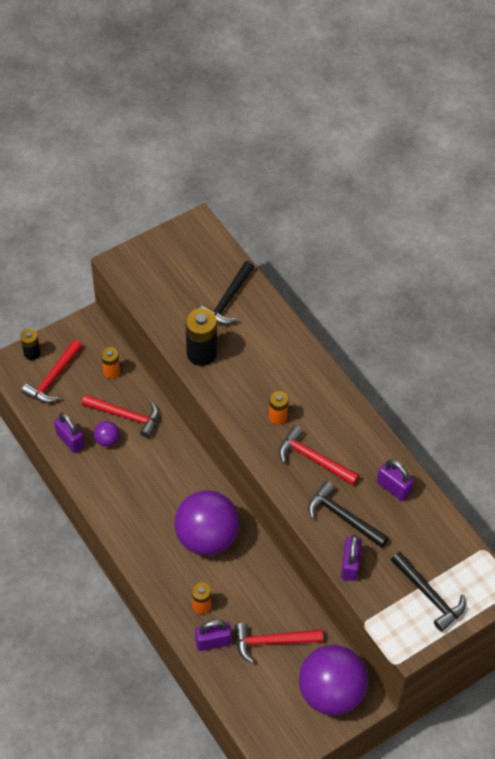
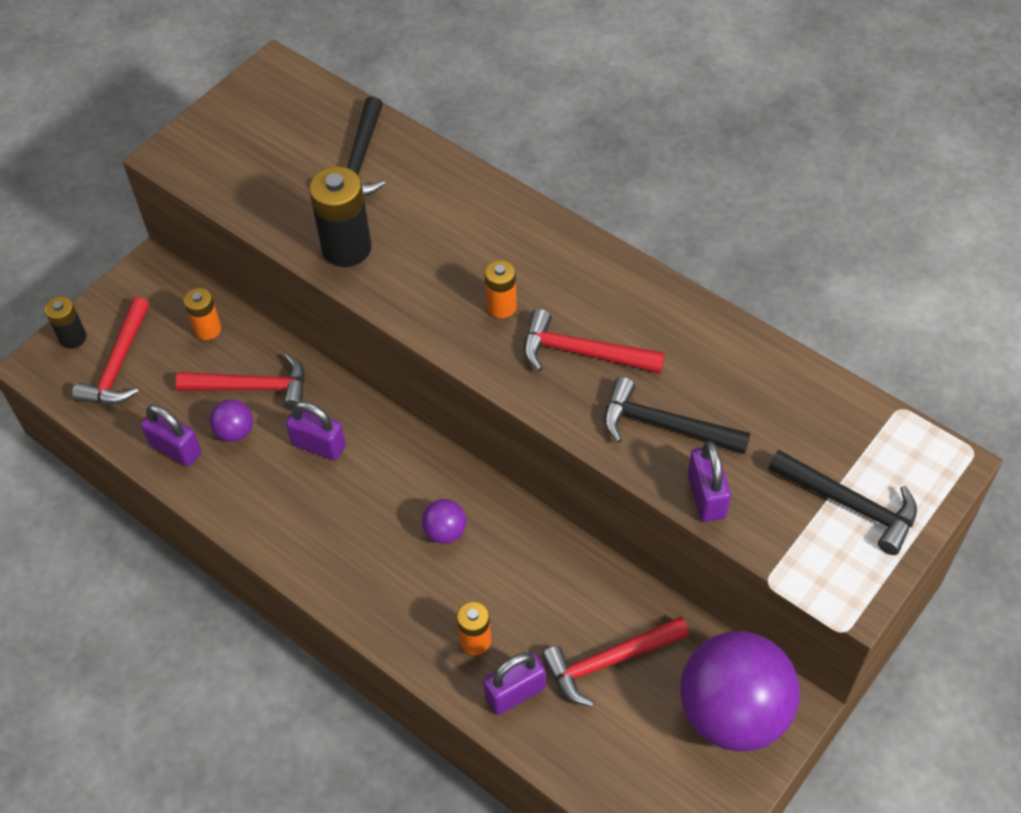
camera: 15 degrees left, 0 degrees up
(207, 537) = (445, 531): purple ball -> purple ball, size x0.42
(393, 488) = (723, 358): purple padlock -> purple padlock (319, 445)

